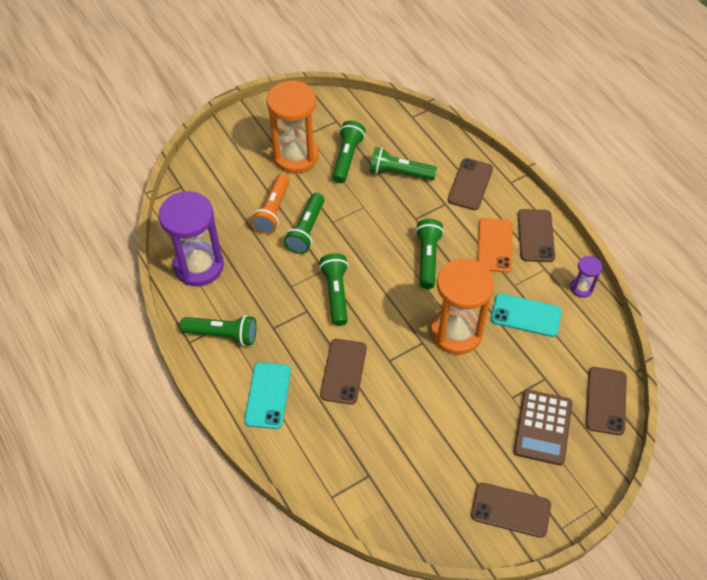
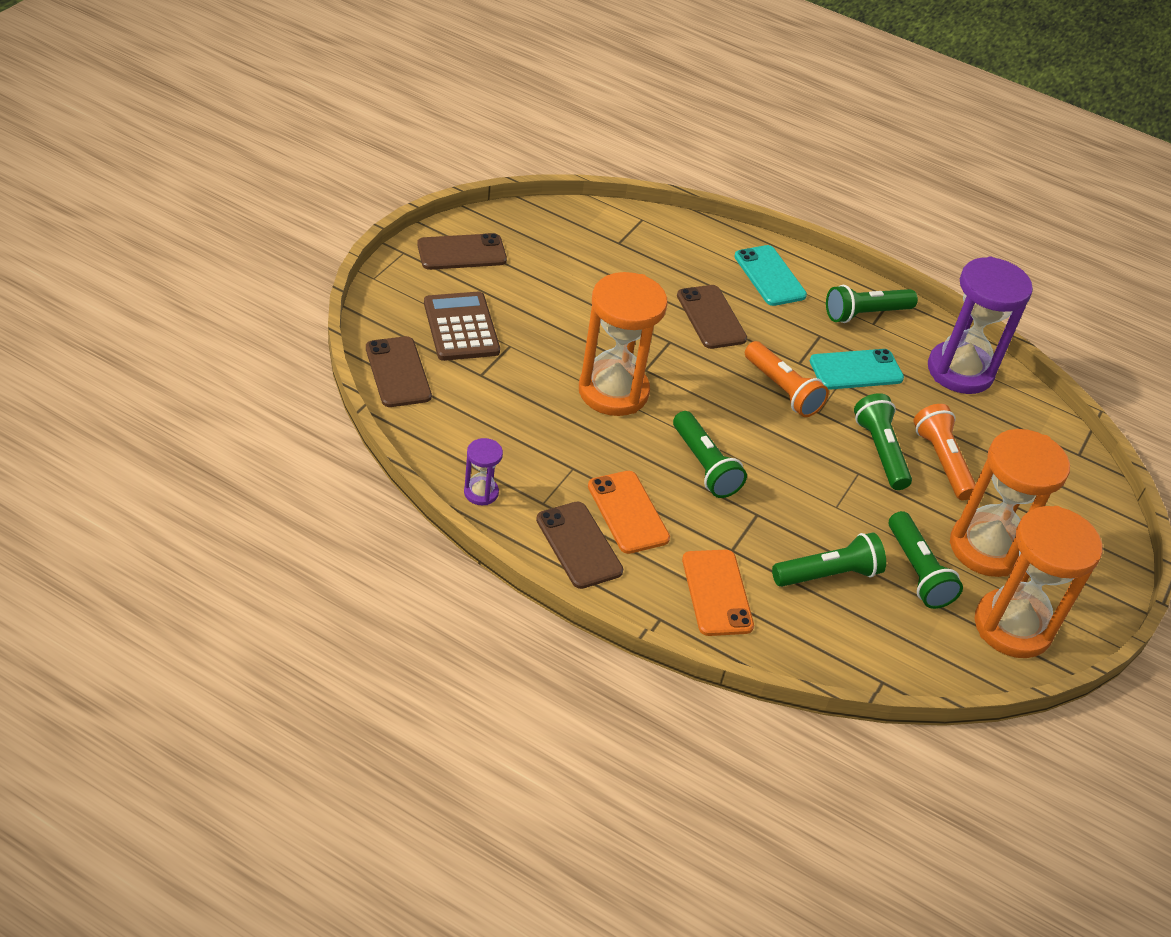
camera: 145 degrees right, 10 degrees down
(320, 116) = (1012, 627): none -> orange hourglass
(336, 294) = (782, 390): green flashlight -> orange flashlight
(470, 184) = (717, 593): brown phone -> orange phone
(526, 315) = (538, 436): turquoise phone -> turquoise phone (856, 370)

